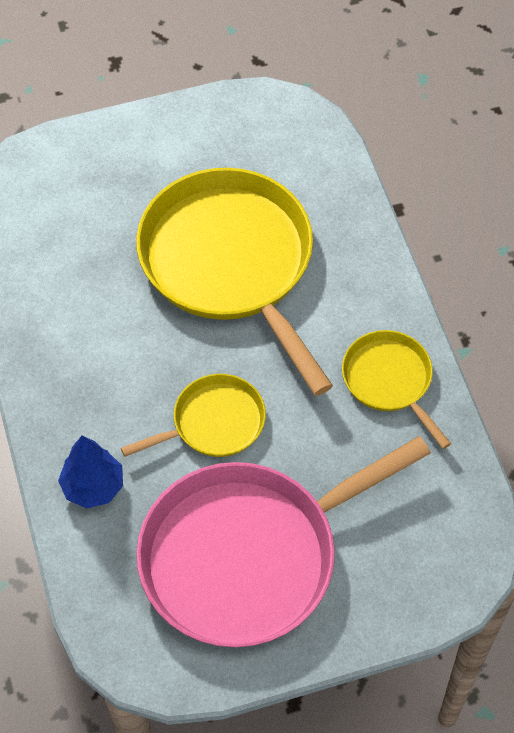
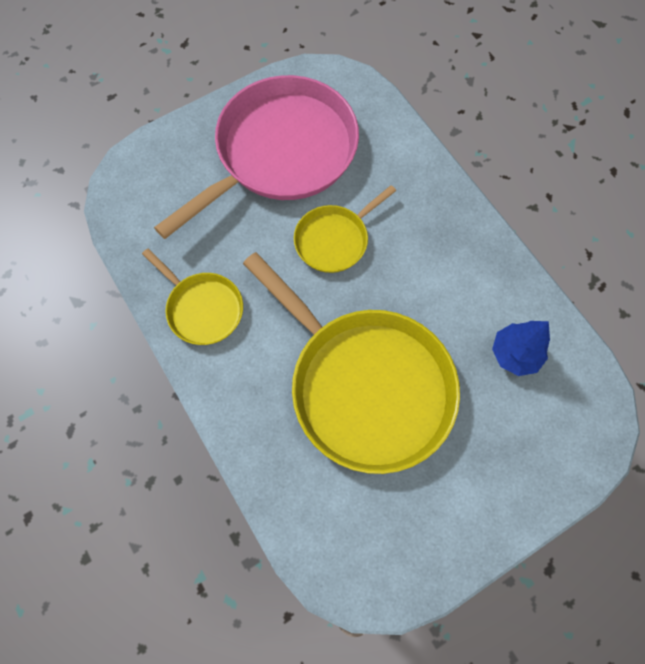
camera: 165 degrees right, 10 degrees up
(93, 487) = (406, 173): blue tree -> blue tree (514, 354)

